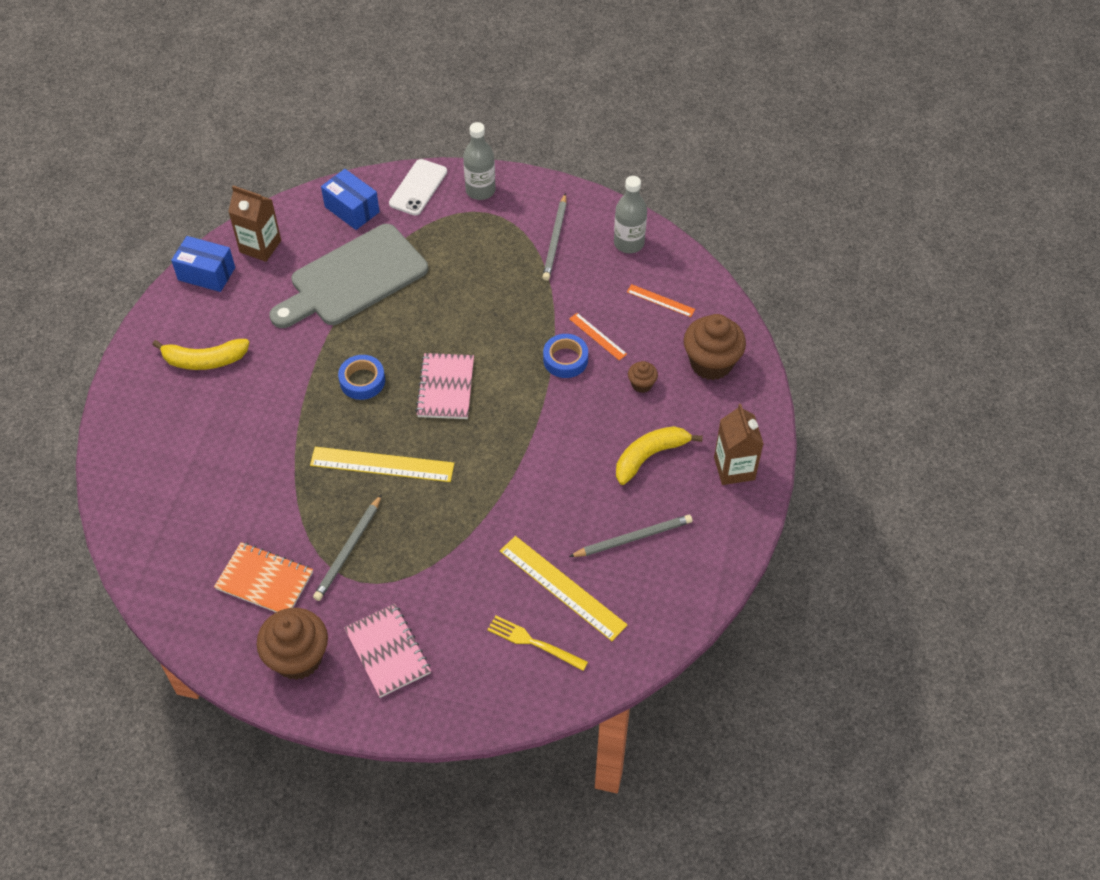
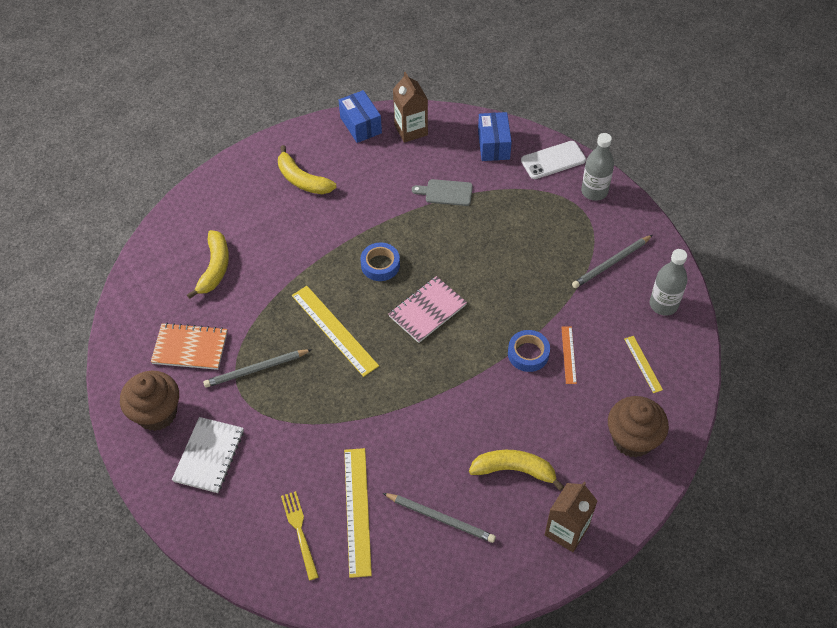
camera: 45 degrees right, 0 degrees up
(208, 497) = (214, 268): none -> yellow banana
(264, 580) = (190, 348): orange notebook -> orange notebook turned 60 degrees counterclockwise
(353, 279) = (446, 193): grey cutting board -> grey cutting board, size x0.43
(388, 651) = (209, 456): pink notebook -> white notebook
(641, 384) = (564, 414): brown cupcake -> none
(660, 300) = (643, 364): orange ruler -> yellow ruler

